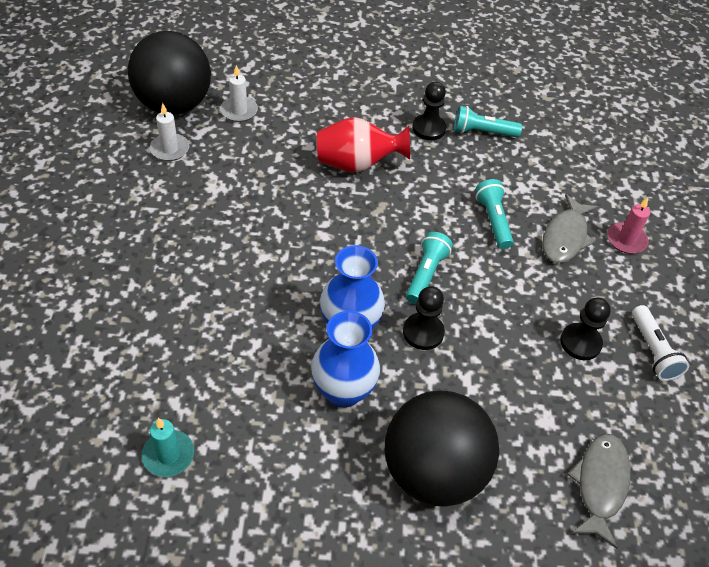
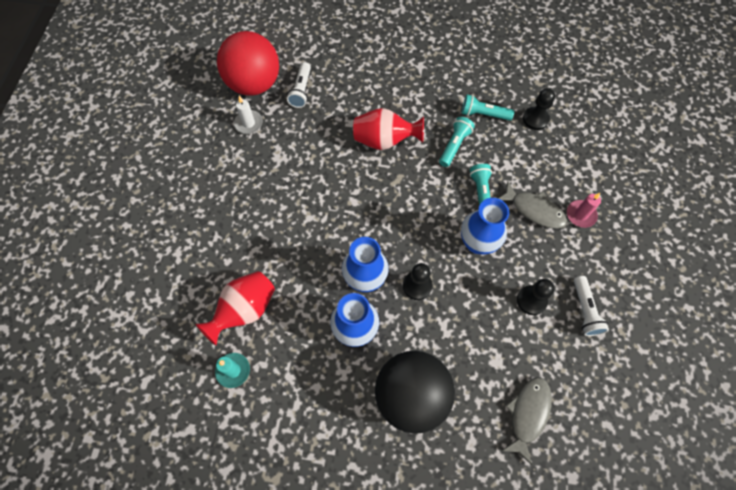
camera: 10 degrees right, 15 degrees up
(174, 105) = (254, 84): black ball -> red ball
(180, 375) = (244, 310): none -> red vase
(239, 111) = (301, 90): white candle -> white flashlight
(426, 274) = (425, 238): turquoise flashlight -> turquoise flashlight (454, 146)
(429, 128) = (442, 110): black pawn -> black pawn (535, 119)
(497, 277) = (477, 243): none -> blue vase
(565, 237) = (534, 210): grey fish -> grey fish turned 90 degrees counterclockwise

